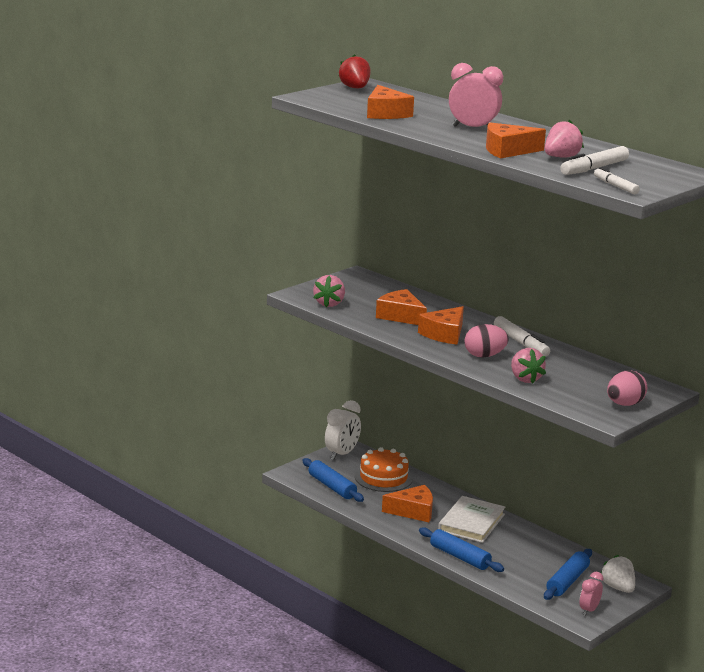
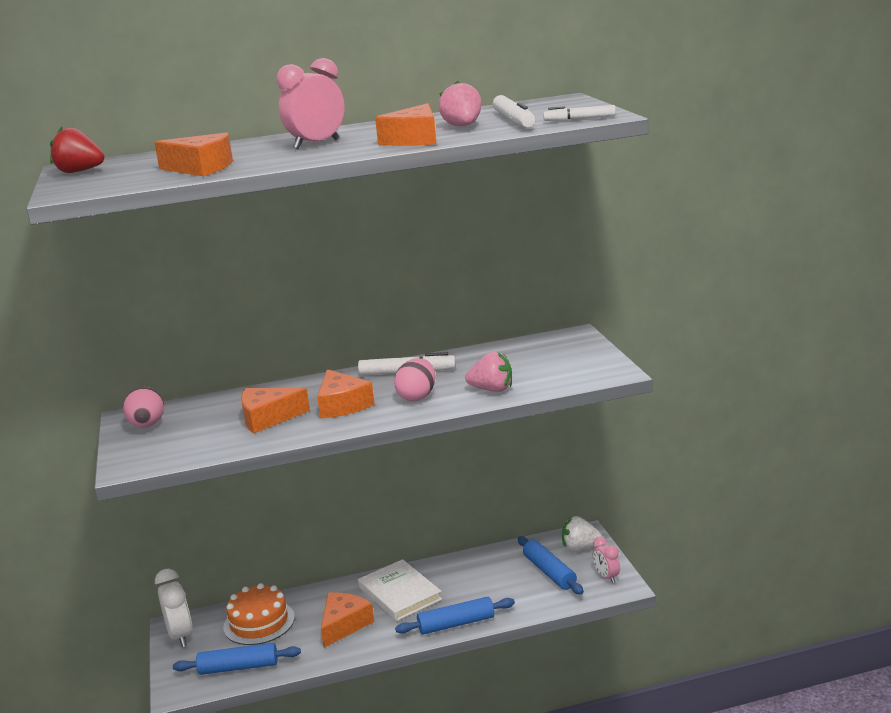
camera: 55 degrees left, 0 degrees up
(329, 304) = (180, 452): pink strawberry -> none
(624, 404) = (590, 358): pink egg -> pink egg (147, 425)

